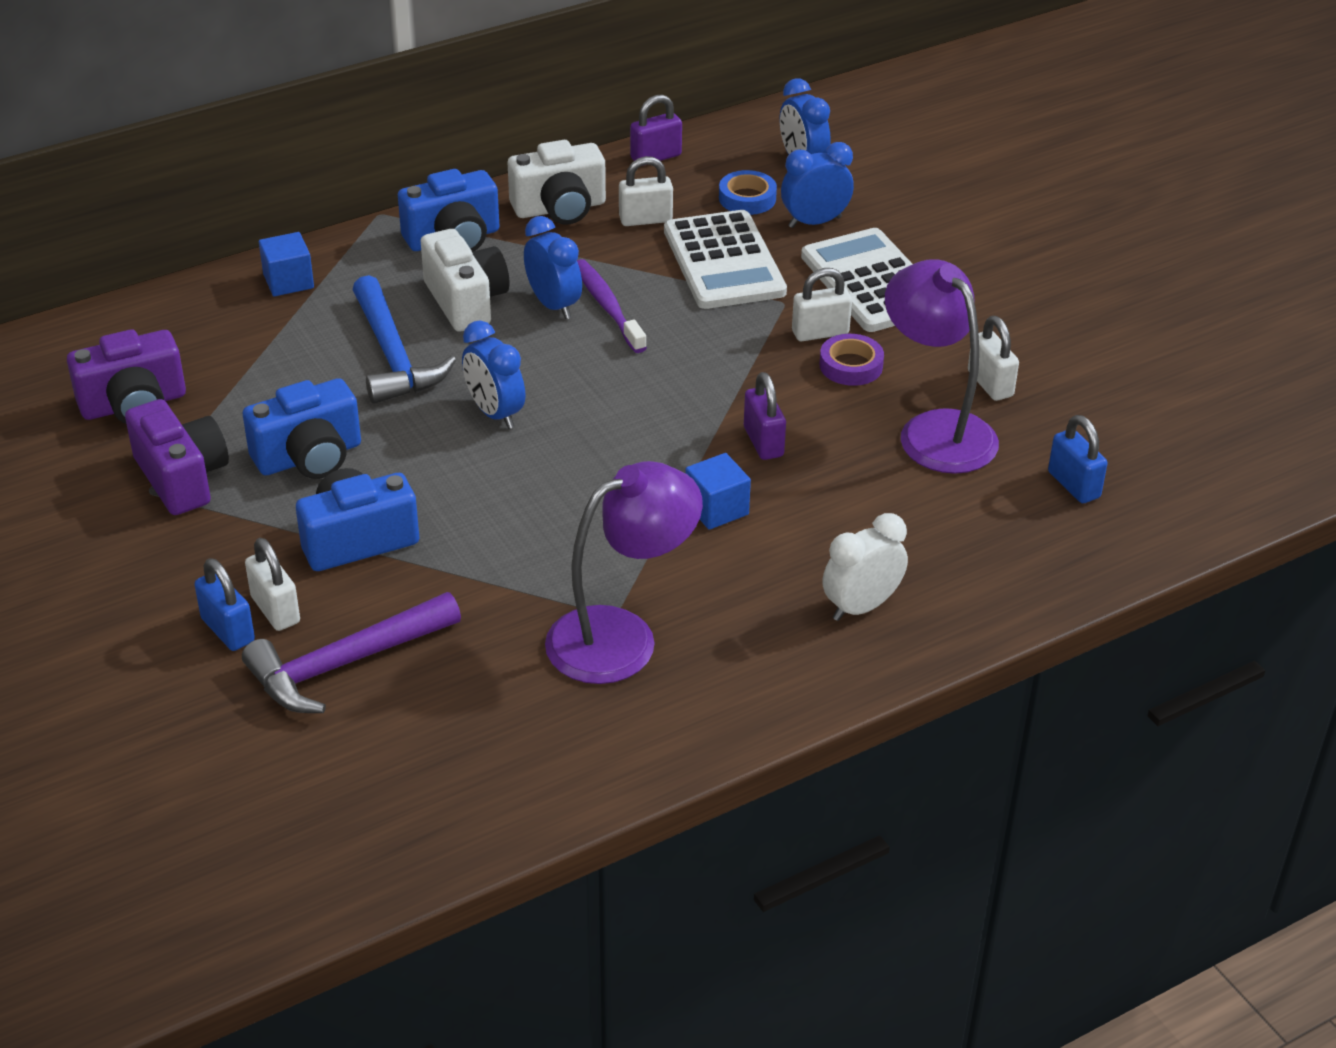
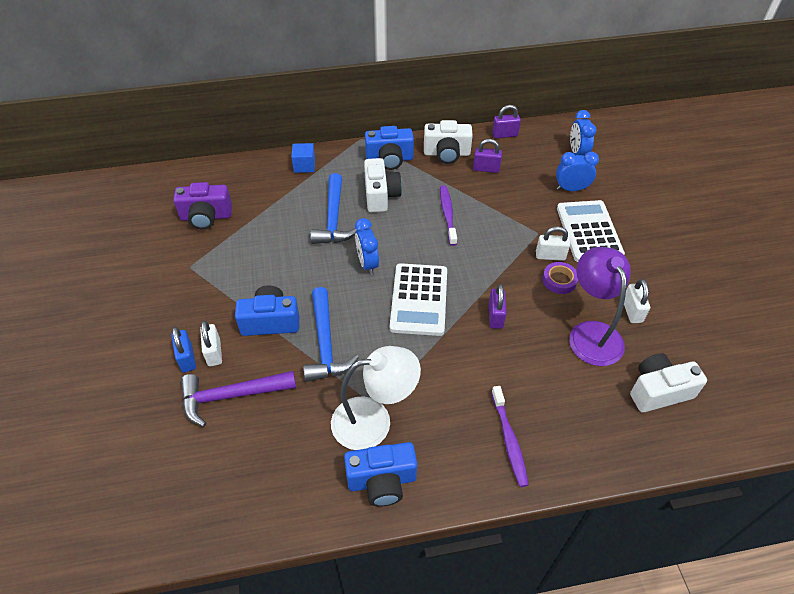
camera: 20 degrees right, 10 degrees up
(182, 478) = (208, 263): purple camera -> none
(309, 457) = (270, 266): blue camera -> blue camera (382, 481)
(478, 549) = (325, 343): none -> blue hammer
(553, 305) = (421, 207): blue clock -> none
(621, 636) = (374, 421): purple lamp -> white lamp
(645, 219) = (486, 169): white padlock -> purple padlock
(716, 509) = (455, 352): blue cube -> none
(723, 262) = (515, 202): white calculator -> white calculator (419, 299)
(747, 198) = (541, 167): blue tape -> none
(861, 607) = (509, 440): white clock -> purple toothbrush
(1073, 485) = (658, 391): blue padlock -> white camera

